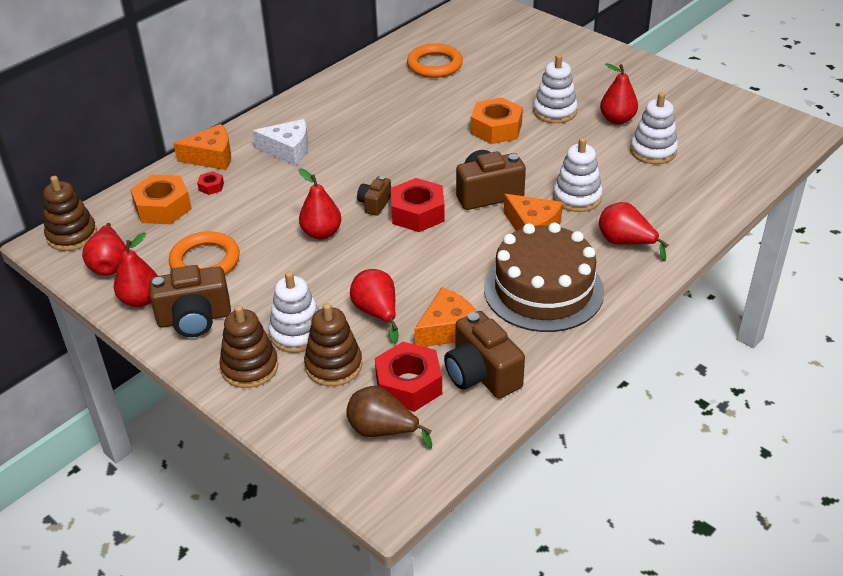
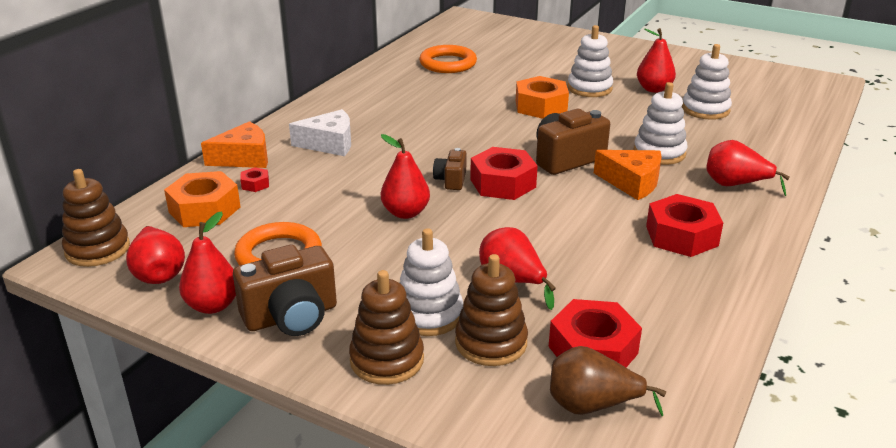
camera: 15 degrees left, 10 degrees down
(448, 329) = (603, 286): orange cheese -> none
(481, 374) = (670, 326): brown camera -> none
(543, 290) = (681, 236): brown cake -> red nut

